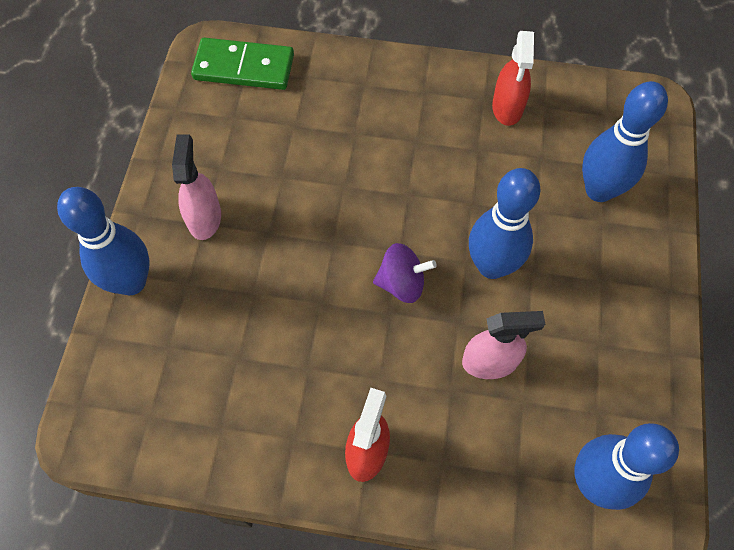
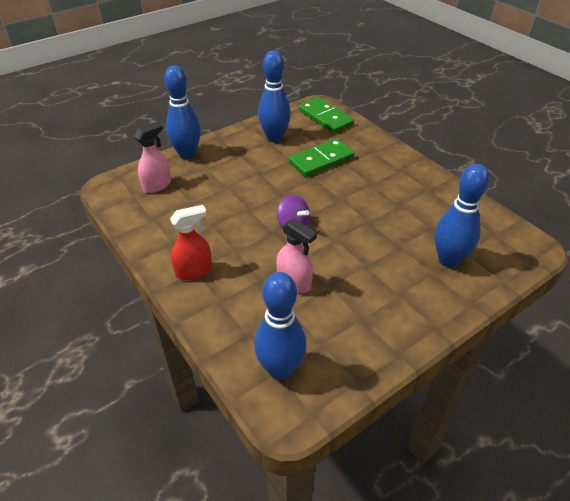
camera: 45 degrees right, 20 degrees down
(204, 218) = (241, 153): pink spray bottle -> pink spray bottle (157, 185)
(320, 149) = (321, 160): none -> green domino
(492, 266) = (346, 249): blue bowling pin -> blue bowling pin (274, 137)
(507, 107) = (438, 199): red spray bottle -> none

